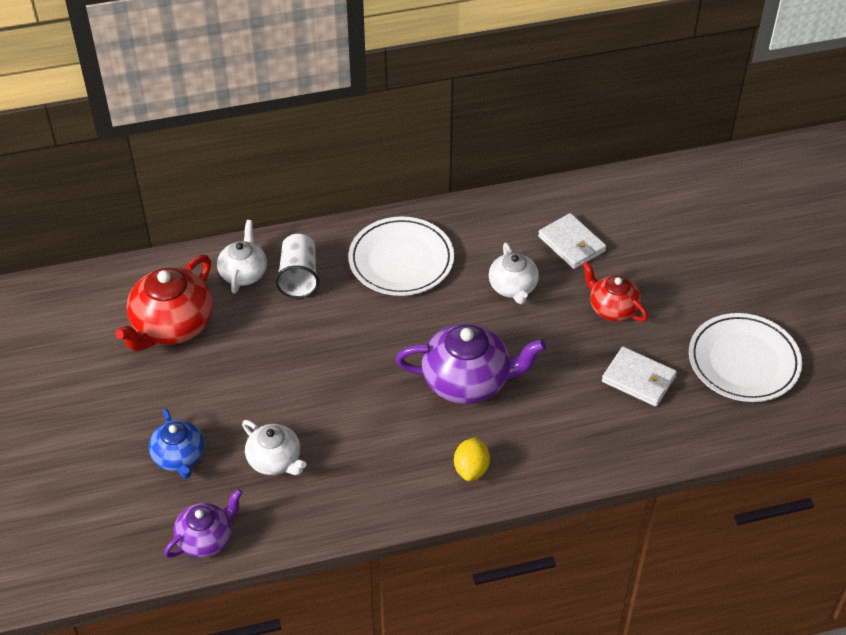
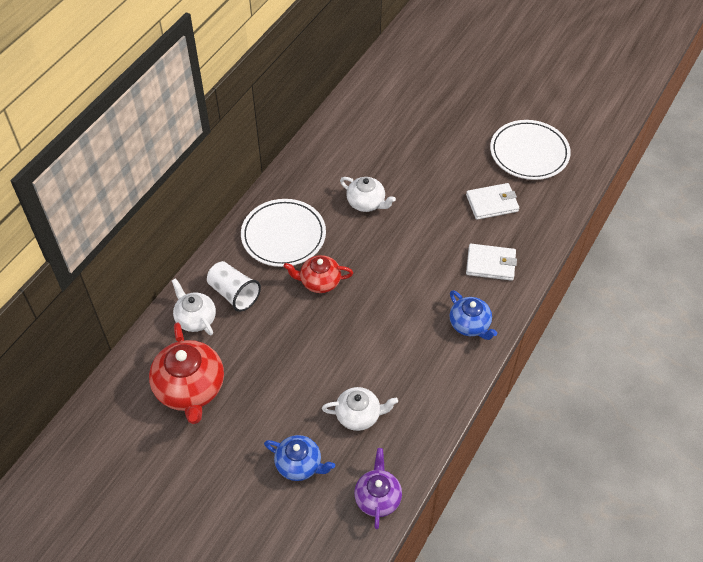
camera: 45 degrees left, 5 degrees up
(468, 381) = (408, 276): purple teapot -> none
(471, 469) = (470, 325): yellow lemon -> blue teapot
(572, 244) = (367, 153): white wallet -> white wallet (490, 264)
(612, 308) = (432, 174): red teapot -> red teapot (319, 282)

